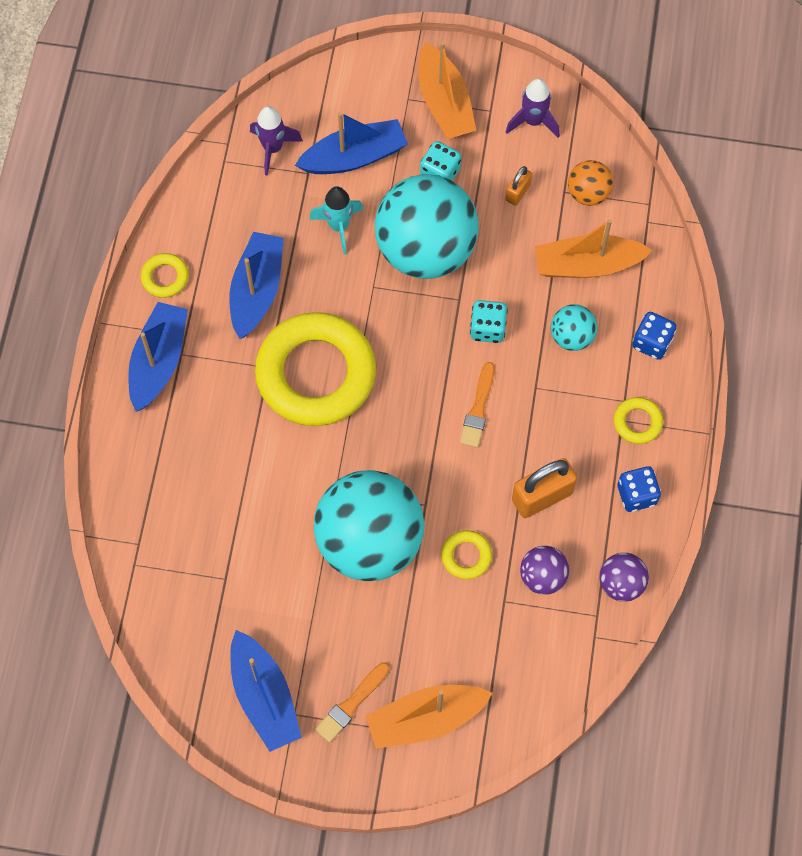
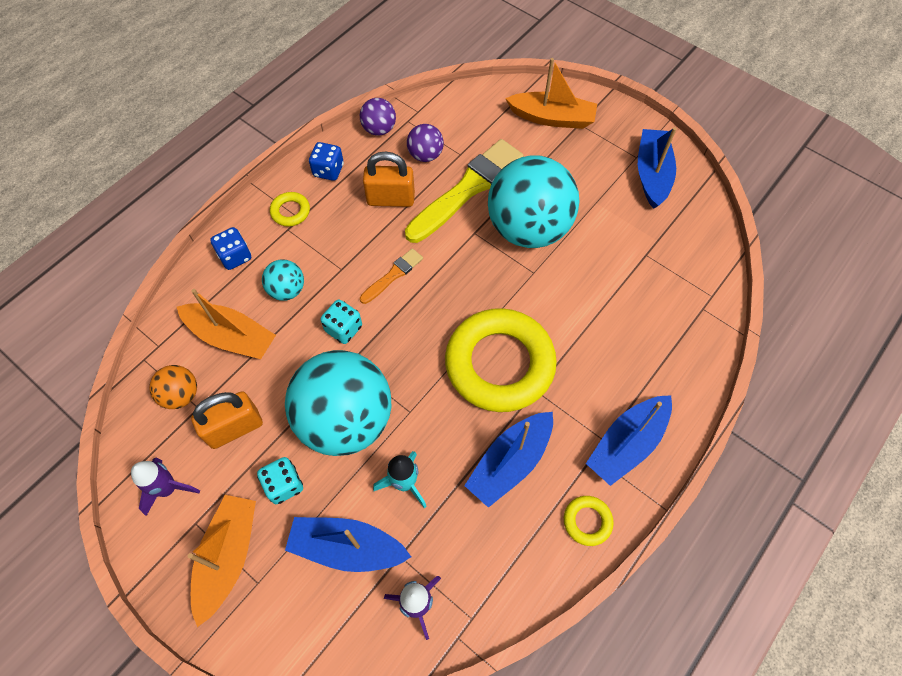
camera: 150 degrees left, 5 degrees down
(351, 704) = (595, 145): orange brush -> none
(466, 556) = (467, 189): yellow ring -> yellow brush
(517, 192) = (234, 428): orange padlock -> orange padlock, size x1.85

